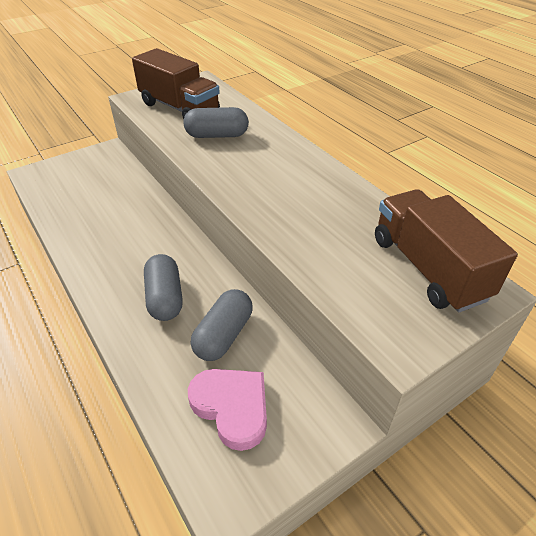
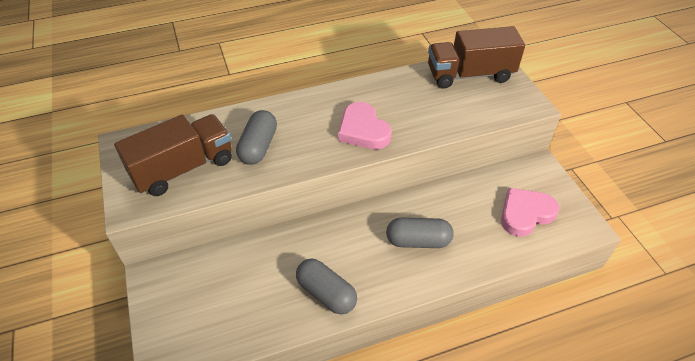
camera: 75 degrees left, 5 degrees up
(223, 335) = (464, 209): grey capsule -> grey capsule (326, 293)
(266, 191) = (363, 130): none -> pink heart

